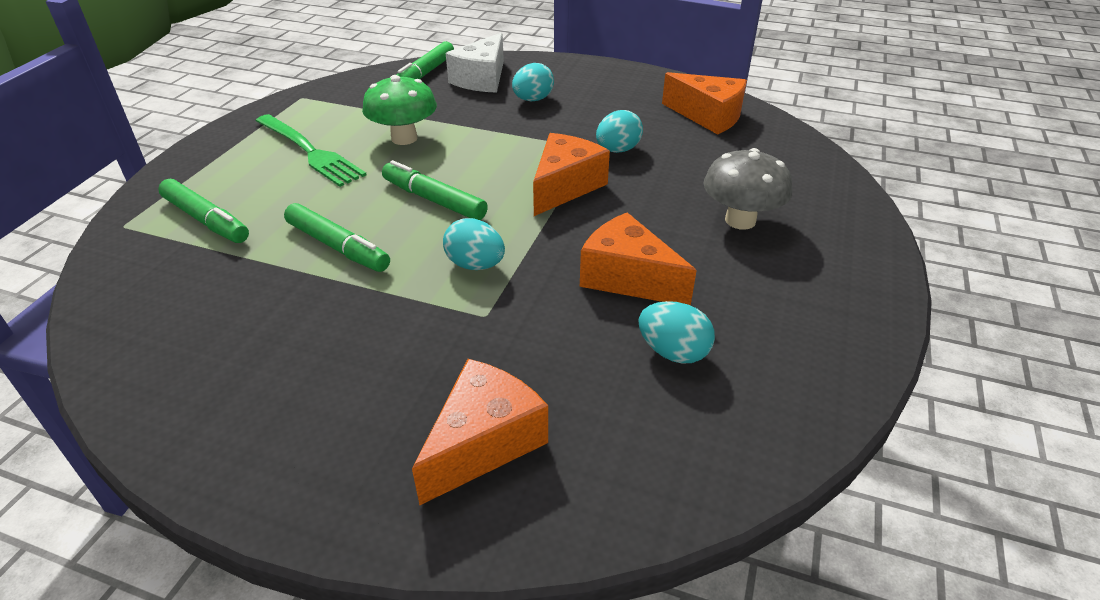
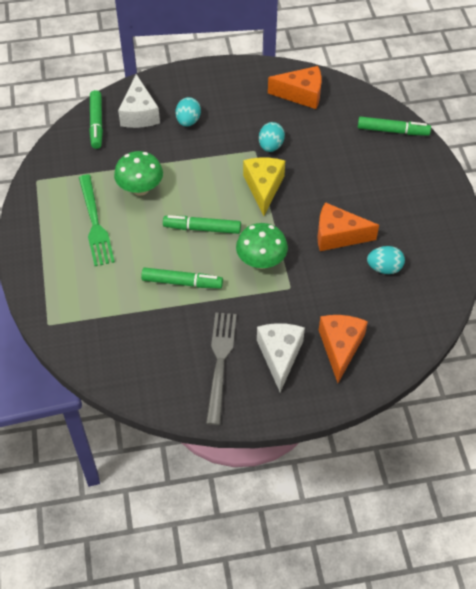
camera: 30 degrees left, 15 degrees up
(206, 220) = (91, 299): green marker -> green marker (392, 131)
(269, 369) = (220, 361): none -> grey fork
(311, 152) = (95, 224): green fork -> green fork turned 60 degrees clockwise
(367, 406) = (280, 356): none -> white cheese
(475, 265) = (261, 261): turquoise egg -> green mushroom
(565, 187) = (263, 187): orange cheese -> yellow cheese
(740, 220) = (366, 173): grey mushroom -> none

